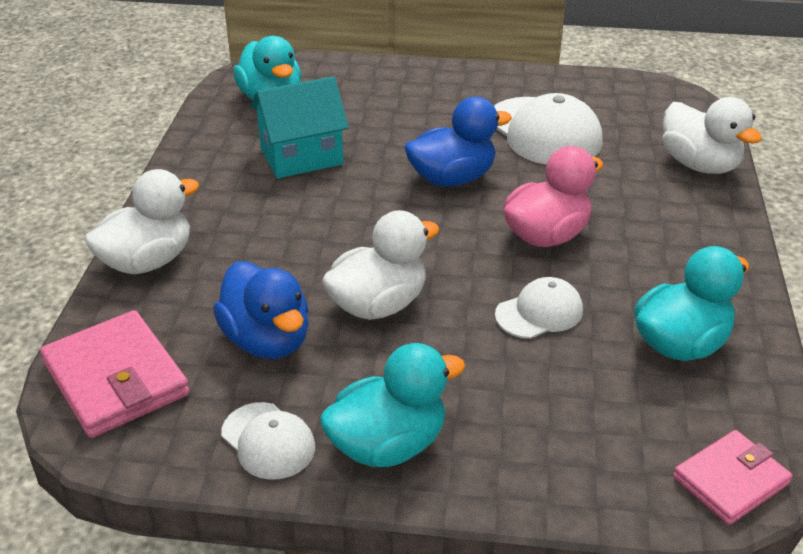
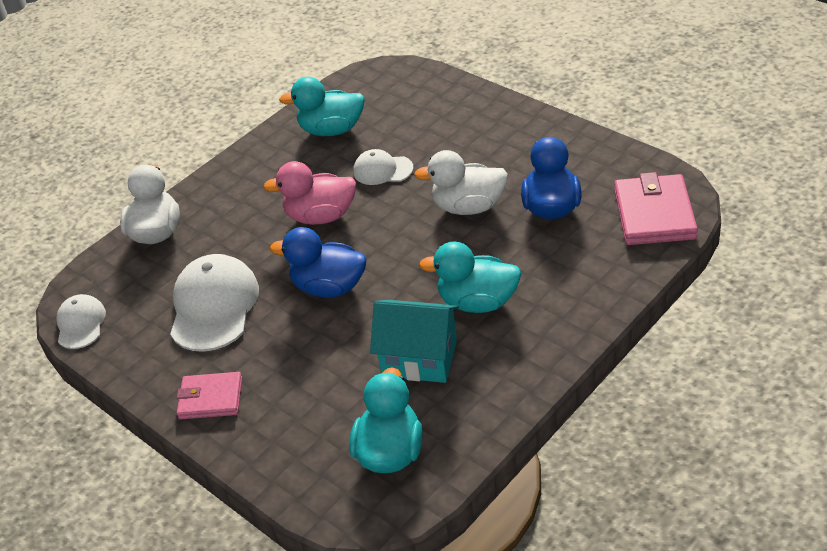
camera: 140 degrees left, 5 degrees up
(148, 261) = (598, 295): white duck -> none
(268, 441) = (585, 154): white cap -> white cap (81, 324)
(388, 445) = (525, 133): turquoise duck -> turquoise duck (477, 302)
(730, 481) = (388, 73): pink wallet -> pink wallet (211, 398)

